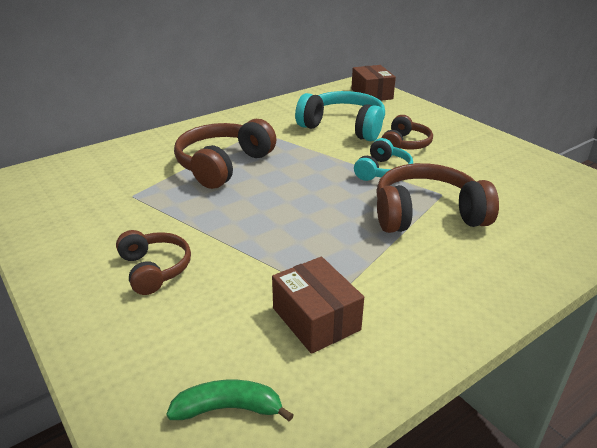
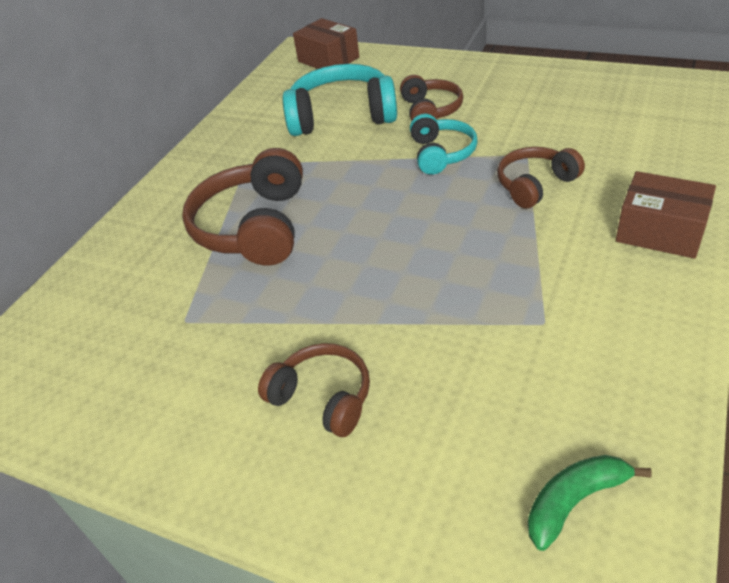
camera: 25 degrees left, 10 degrees up
(316, 319) = (553, 357): brown box -> brown box (660, 231)
(427, 214) = (535, 185): brown headphones -> brown headphones, size x0.60

